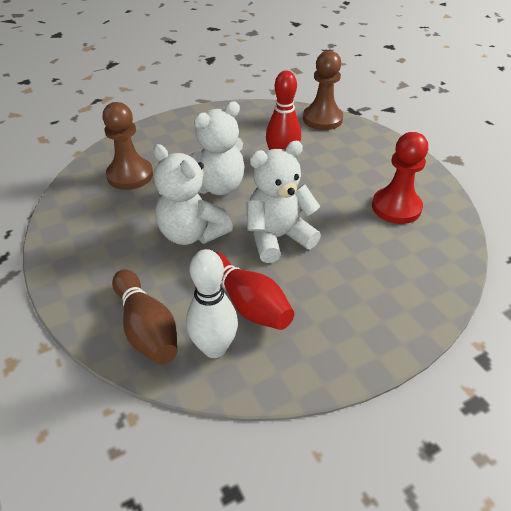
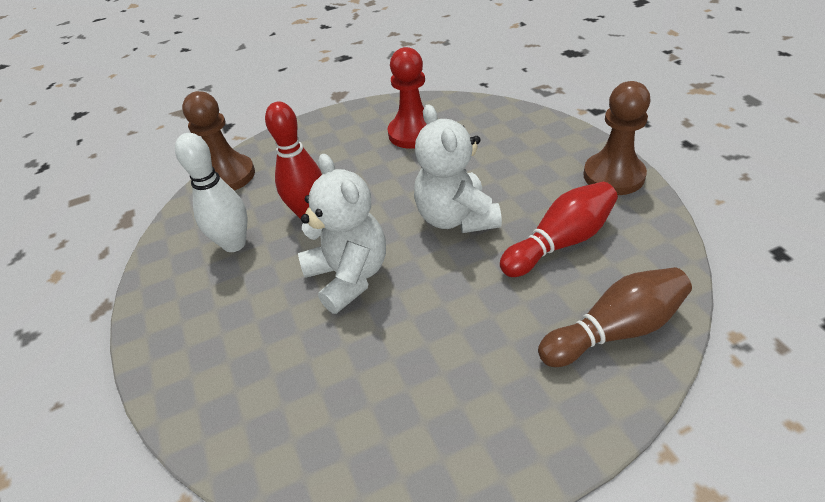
camera: 80 degrees left, 0 degrees up
(130, 175) = (296, 389): brown pawn -> brown pawn (613, 176)
(192, 233) = (445, 297): white teddy bear -> none
(214, 348) = (629, 266): white bowling pin -> white bowling pin (234, 244)

